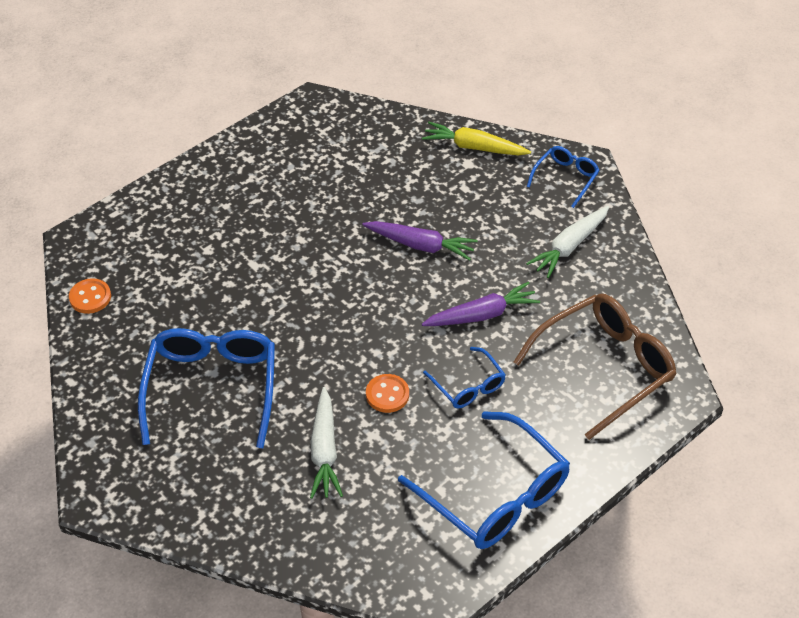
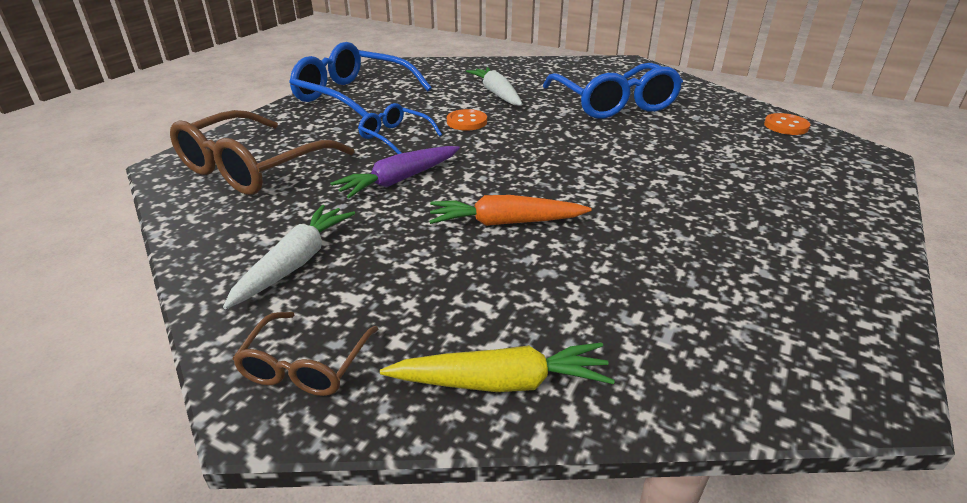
camera: 160 degrees right, 15 degrees down
(420, 245) = (505, 223): purple carrot -> orange carrot
(565, 178) = (305, 366): blue glasses -> brown glasses

